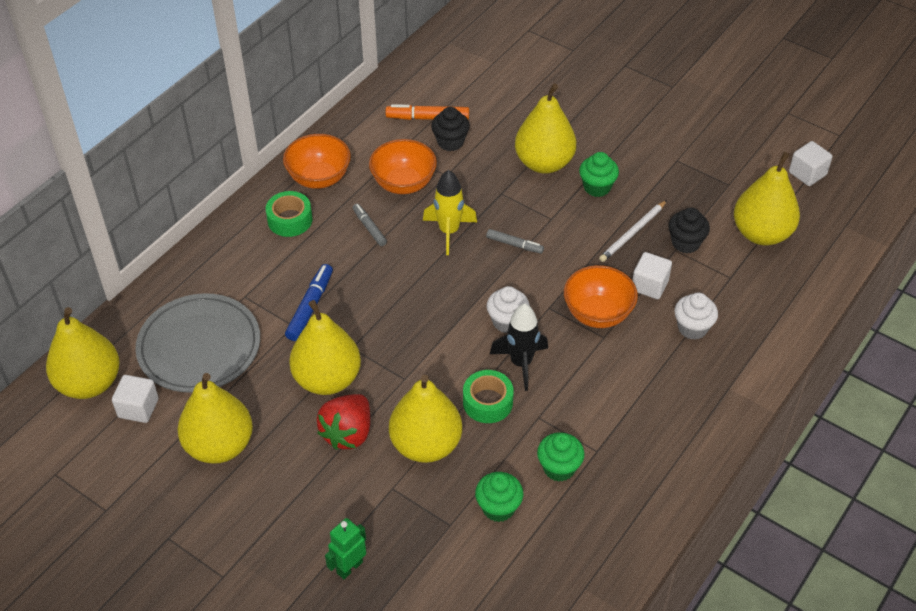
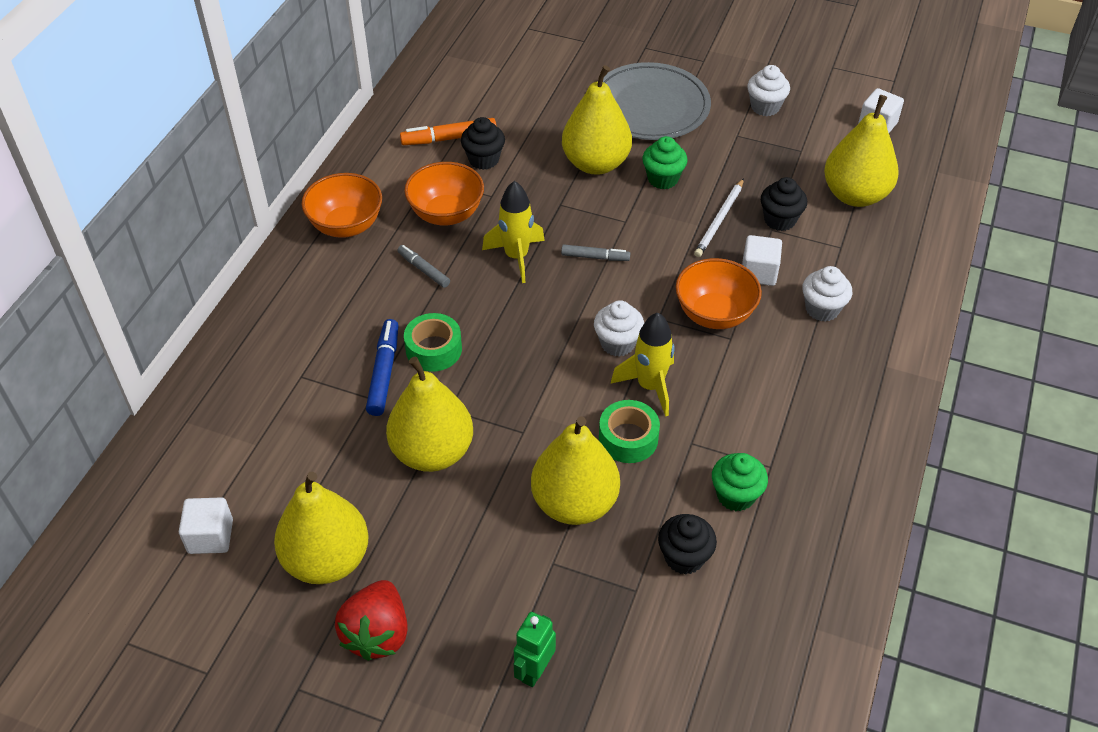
camera: 15 degrees left, 0 degrees up
(89, 383) = (139, 520): yellow pear -> none
(199, 347) = (264, 446): grey plate -> grey plate (650, 107)
(290, 220) = (327, 278): green tape -> green tape (433, 349)
(348, 433) = (478, 510): red strawberry -> red strawberry (377, 634)
(498, 508) = (684, 557): green cupcake -> black cupcake
(521, 363) = (650, 386): black rocket -> yellow rocket
(712, 139) = (765, 107): none -> white cupcake

